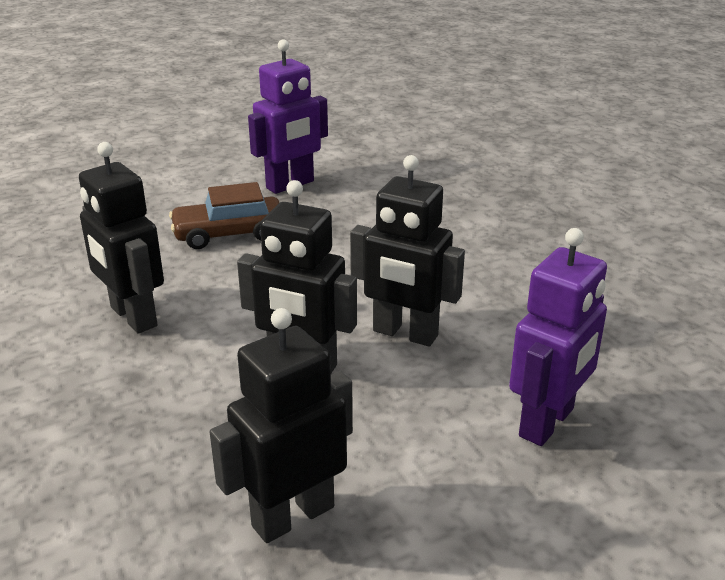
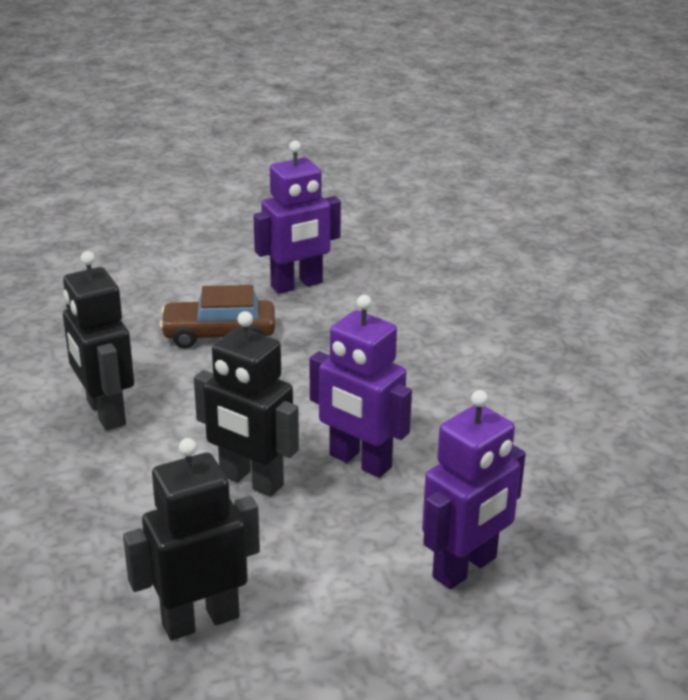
camera: 10 degrees right, 0 degrees up
(405, 334) = (360, 461): black robot -> purple robot

